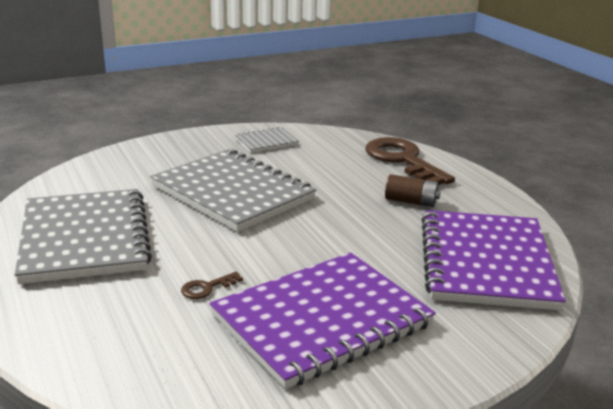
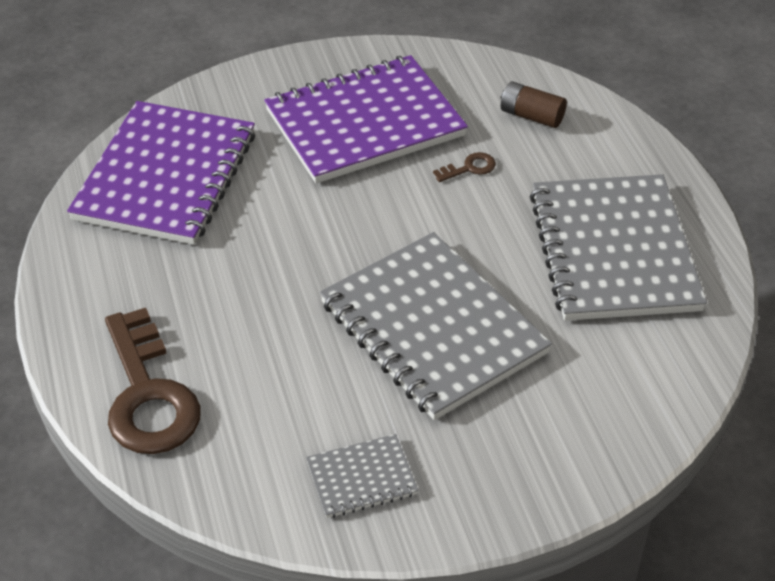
camera: 170 degrees left, 20 degrees up
(411, 202) = (192, 287): brown battery -> brown battery (531, 116)

